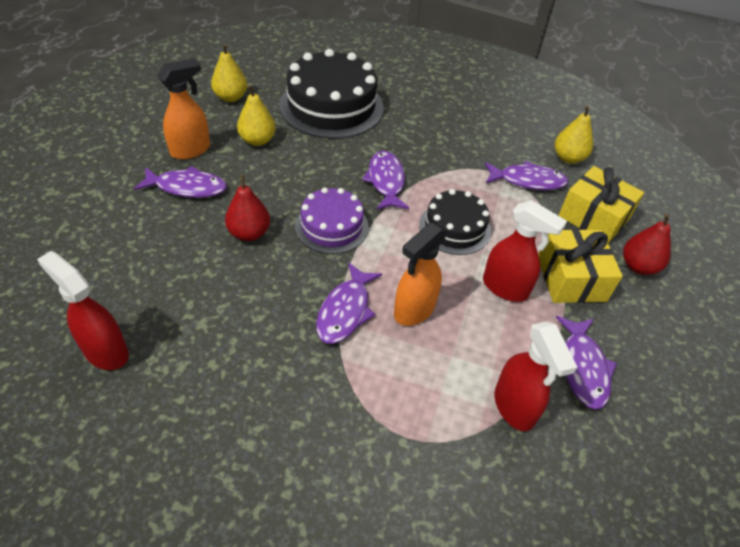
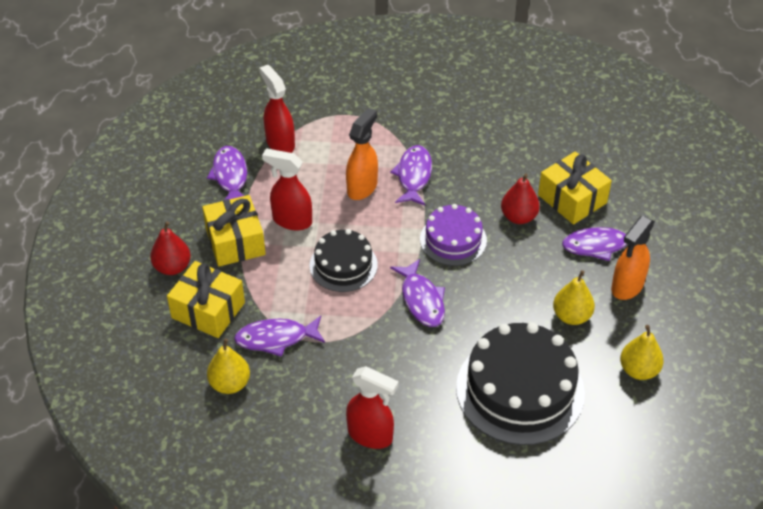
camera: 170 degrees right, 0 degrees up
(105, 351) = (560, 117): red spray bottle -> red spray bottle (370, 435)
(177, 238) = (572, 199): none -> yellow gift

